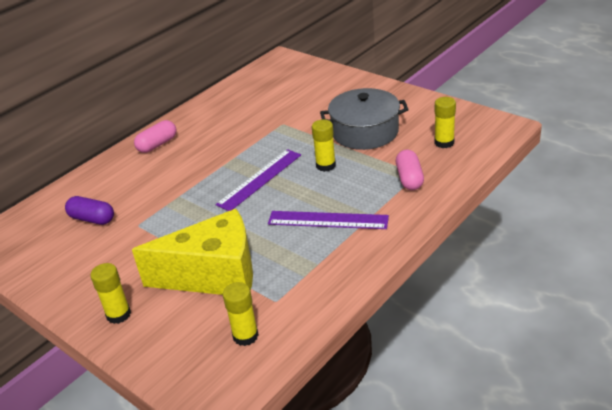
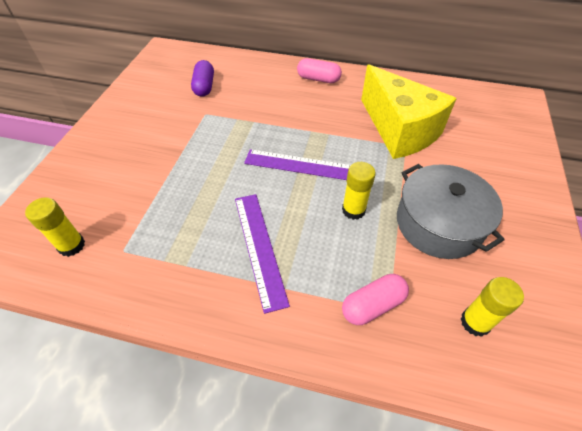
camera: 60 degrees right, 15 degrees up
(118, 314) = (93, 150): yellow glue stick -> none
(214, 275) = (151, 189): yellow cheese -> yellow cheese (399, 130)

